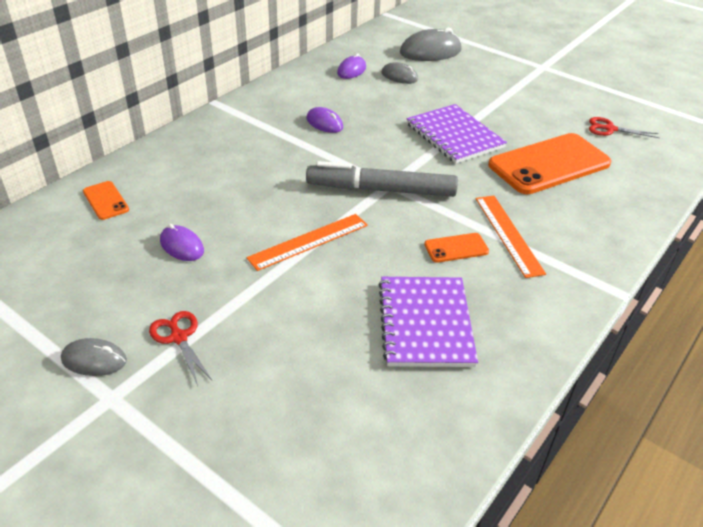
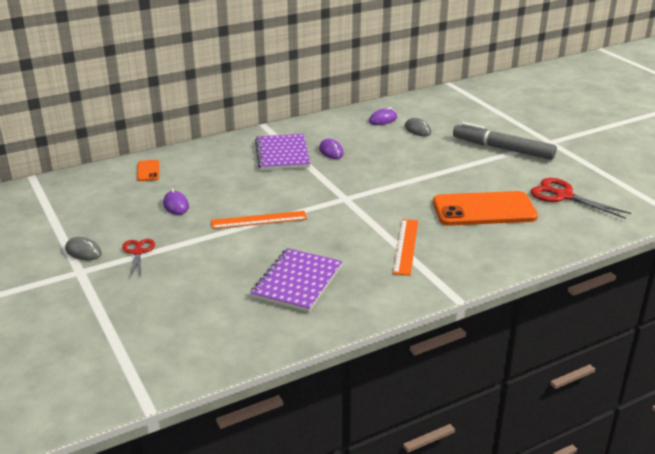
camera: 25 degrees right, 10 degrees down
(381, 190) = (336, 200): grey marker -> grey marker (502, 149)
(430, 52) = (460, 116): grey mouse -> none
(454, 136) = (424, 177): purple notebook -> purple notebook (282, 154)
(456, 248) = (358, 246): orange phone -> none
(609, 129) = (563, 196): red scissors -> red scissors, size x1.61

